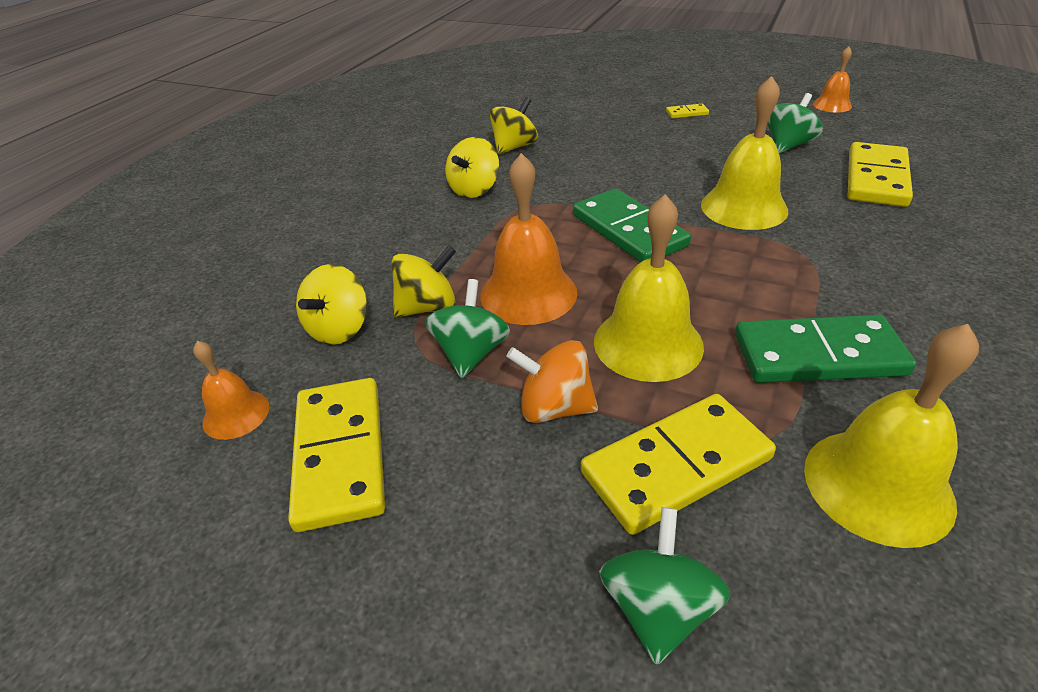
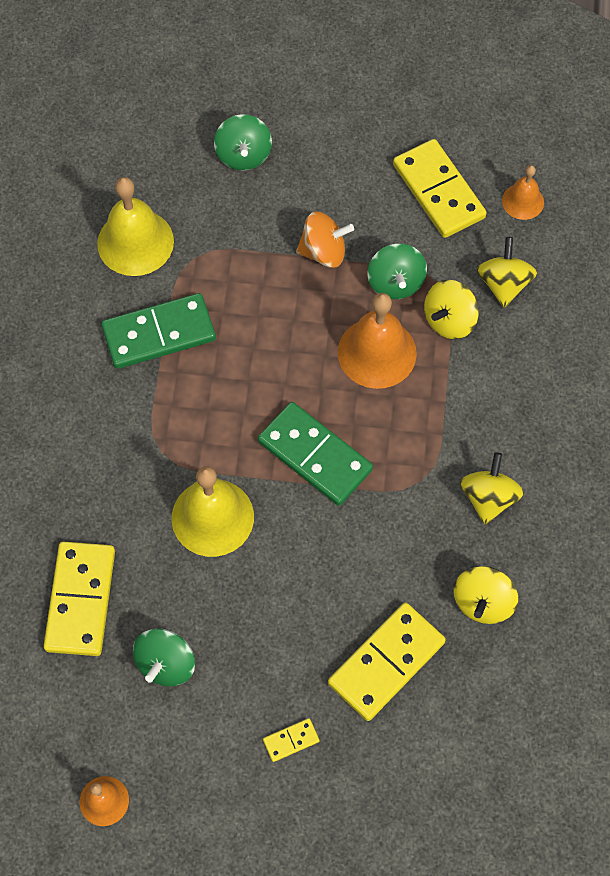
camera: 160 degrees right, 25 degrees up
(648, 343) = (274, 319): yellow bell -> none
(676, 466) = (243, 228): yellow domino -> yellow domino (386, 662)

